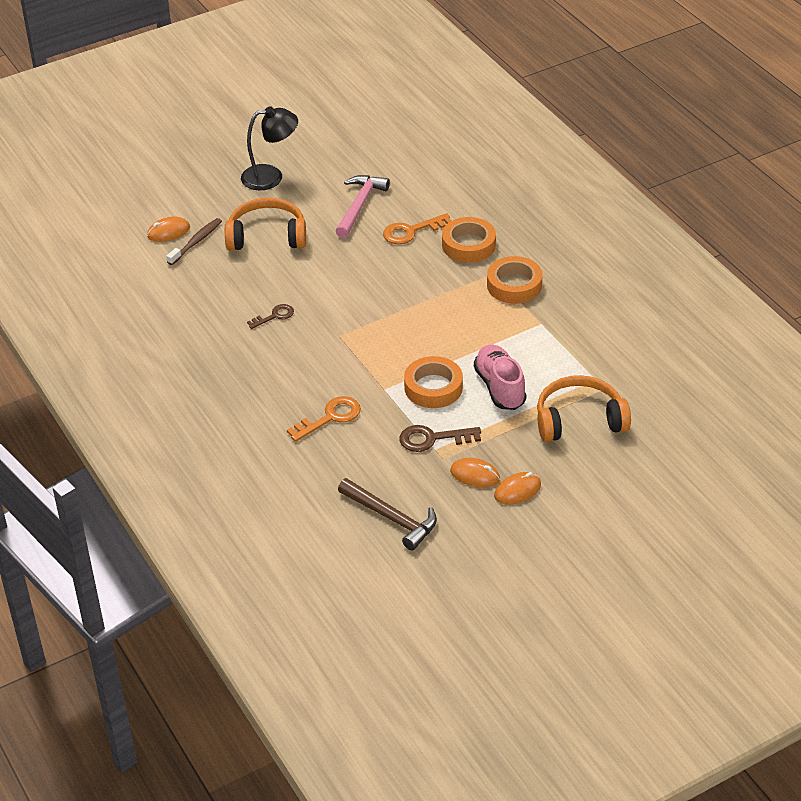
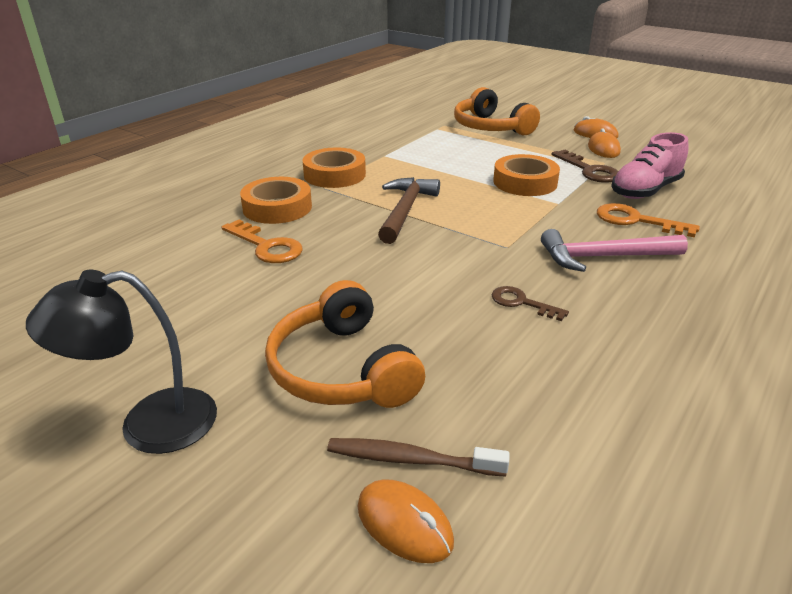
camera: 115 degrees left, 10 degrees down
(271, 177) = (149, 425): black lamp -> black lamp turned 75 degrees counterclockwise
(359, 206) = (219, 299): pink hammer -> pink hammer (604, 257)
(391, 518) = (701, 168): brown hammer -> brown hammer (405, 211)
(500, 387) = (489, 157): pink shoe -> pink shoe (645, 190)

